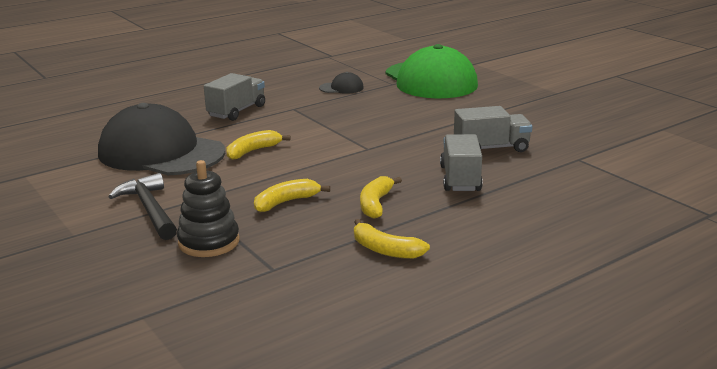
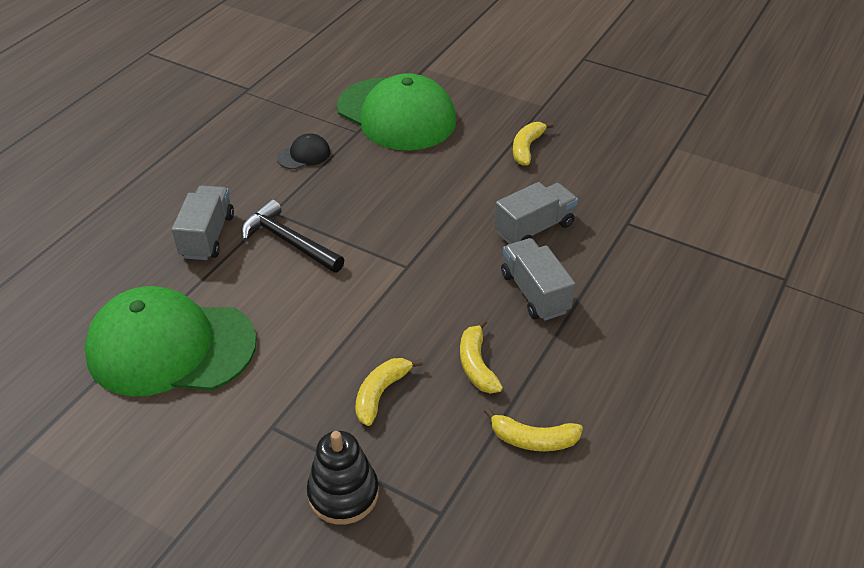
camera: 25 degrees left, 20 degrees up
(149, 210) = (234, 460): black hammer -> black hammer (288, 241)
(161, 153) = (171, 347): black cap -> green cap
(253, 151) = (281, 310): yellow banana -> yellow banana (527, 148)

